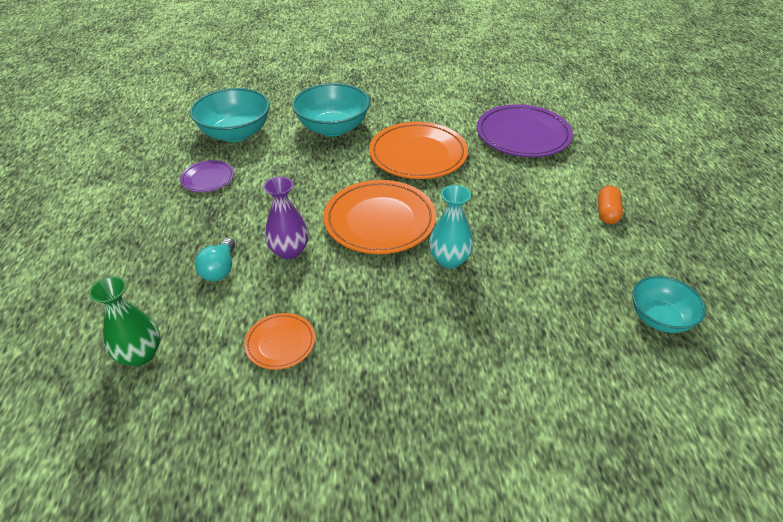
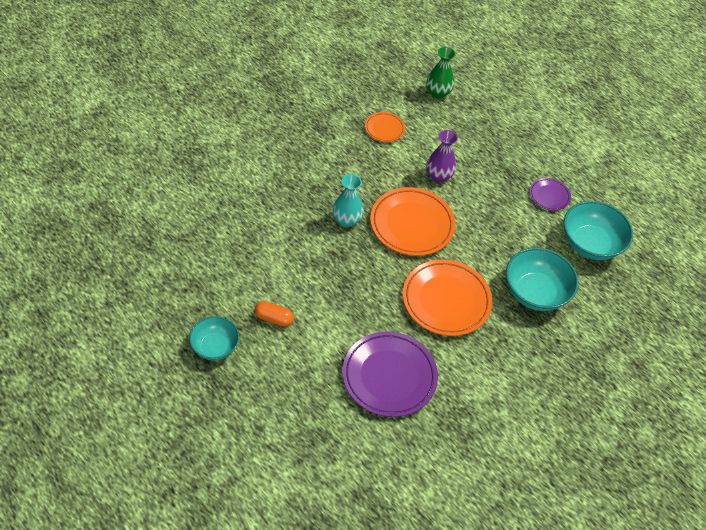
camera: 135 degrees right, 10 degrees up
(220, 269) = (459, 146): turquoise light bulb -> none
(607, 213) = (274, 318): orange capsule -> orange capsule turned 45 degrees counterclockwise
(659, 318) = (204, 245): turquoise bowl -> turquoise bowl (214, 347)

